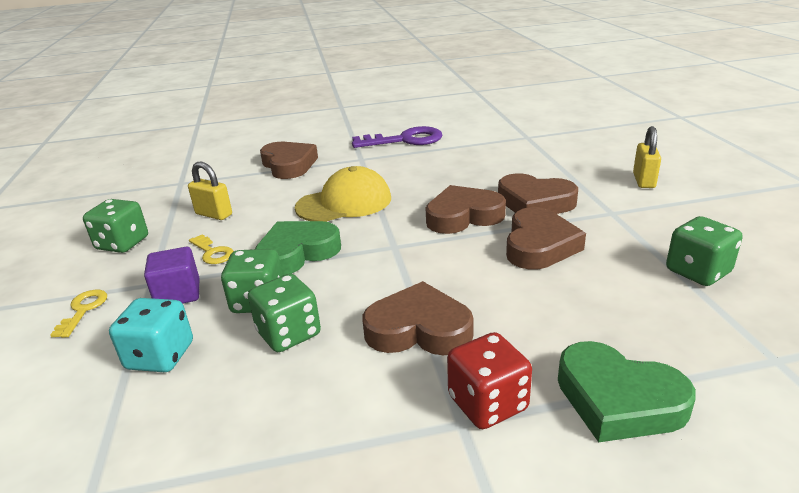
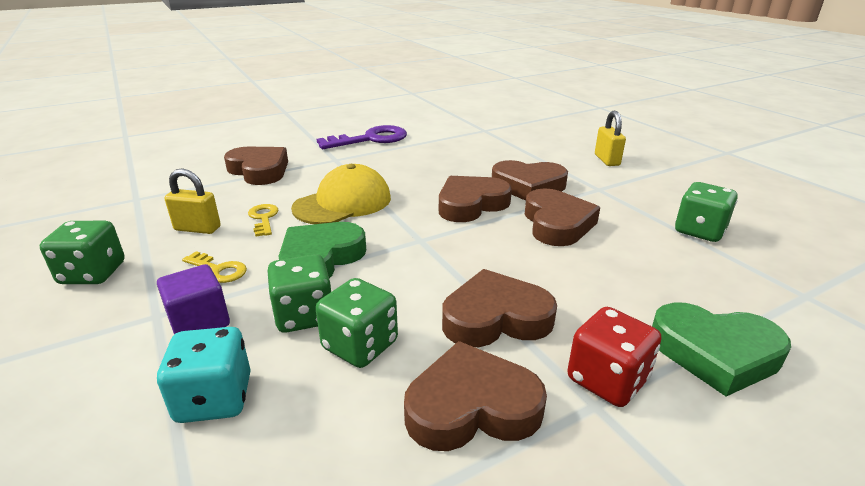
camera: 20 degrees left, 0 degrees up
(83, 310) = (75, 361): yellow key -> yellow key (263, 218)
(350, 402) = (472, 406): none -> brown heart

